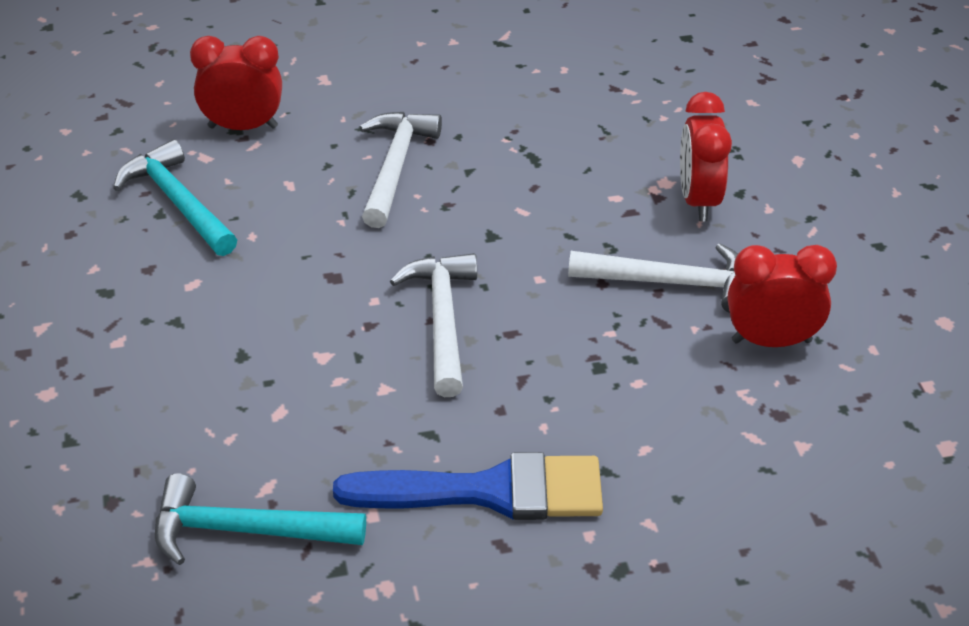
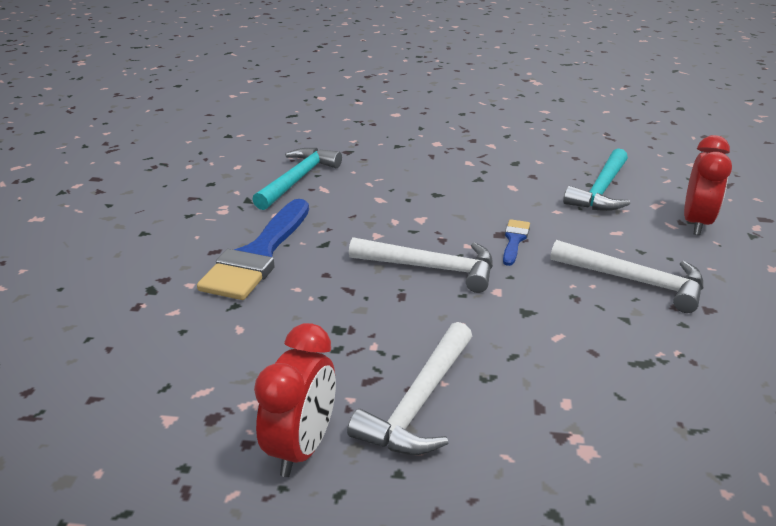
camera: 110 degrees right, 10 degrees down
(177, 202) = (601, 190): turquoise hammer -> turquoise hammer turned 135 degrees clockwise
(345, 262) = (514, 240): none -> blue brush
(698, 200) = (546, 468): red clock -> none

